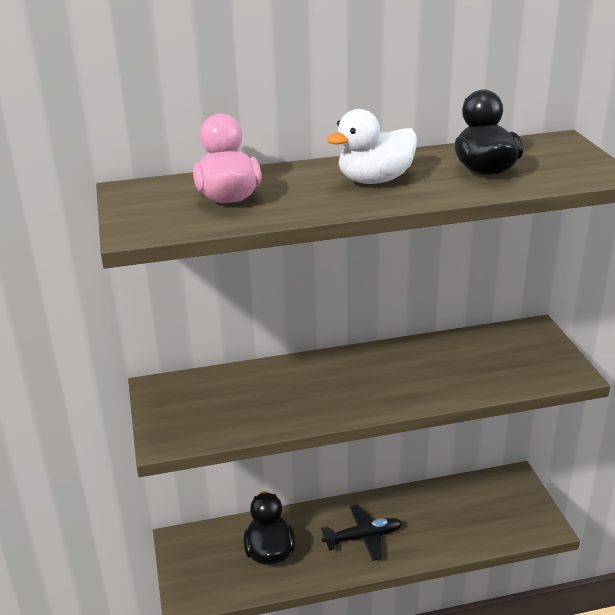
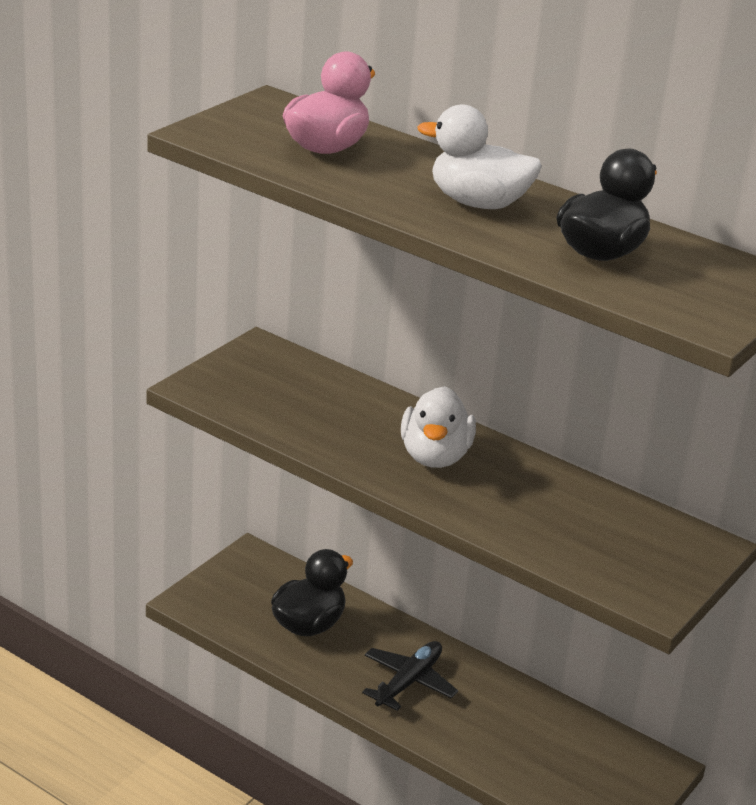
camera: 45 degrees right, 0 degrees up
(358, 379) = (435, 456): none -> white duck
(363, 537) = (408, 682): black plane -> black plane turned 90 degrees counterclockwise

